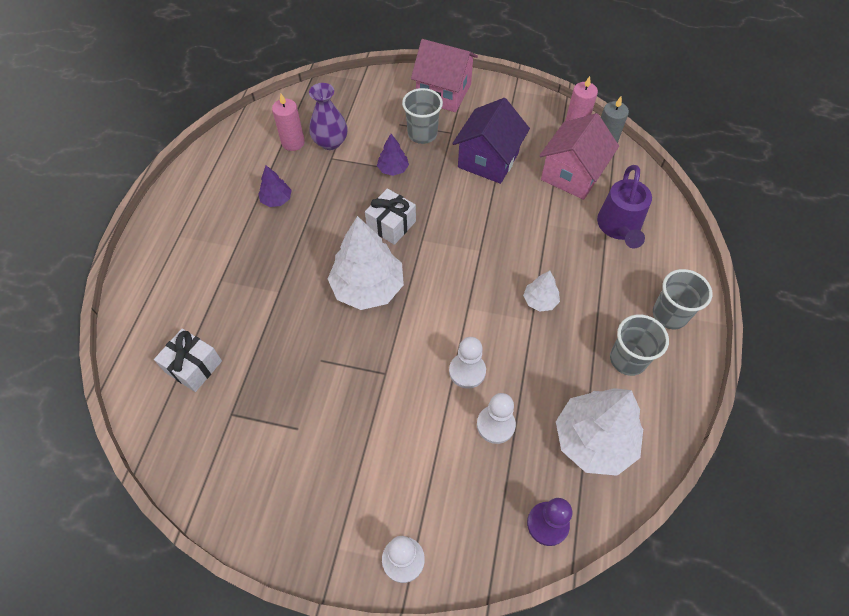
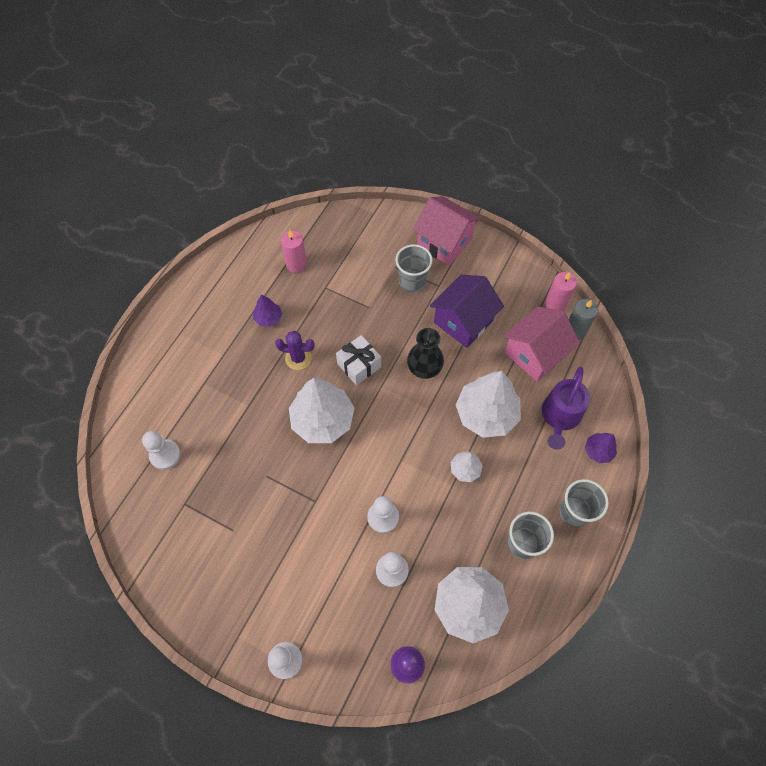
camera: 15 degrees right, 5 degrees up
(193, 366) = (165, 455): white gift -> white pawn
(322, 232) = (298, 358): none -> purple cactus
(330, 142) = (329, 271): purple vase -> none
(393, 169) = (376, 311): purple tree -> purple tree (598, 451)
(462, 212) = (424, 368): none -> black vase
(542, 241) = (486, 414): none -> white tree

